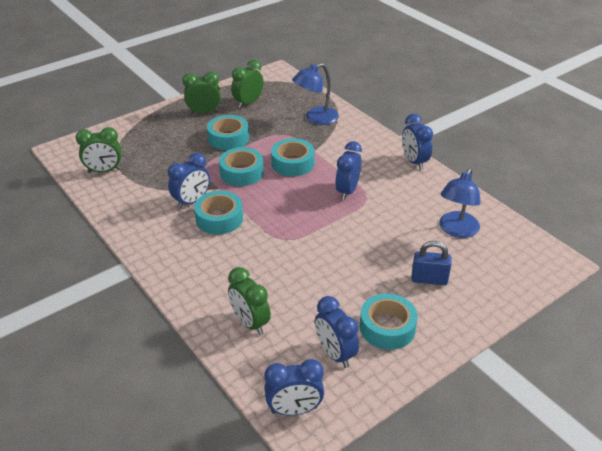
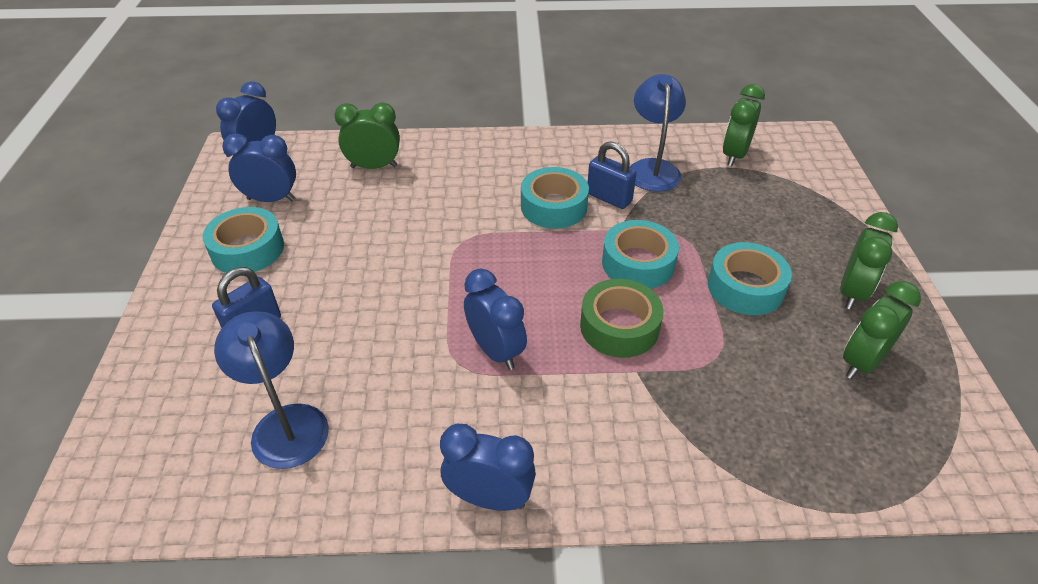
camera: 125 degrees right, 5 degrees up
(191, 201) = (609, 198): blue clock -> blue padlock
(248, 103) = (861, 362): green clock -> green clock turned 120 degrees counterclockwise
(292, 163) = (619, 326): turquoise tape -> green tape
(315, 118) = (746, 433): blue lamp -> blue lamp (652, 168)

